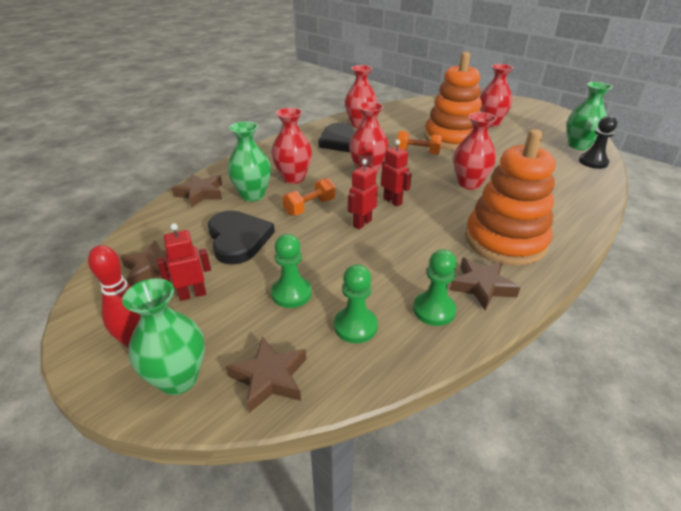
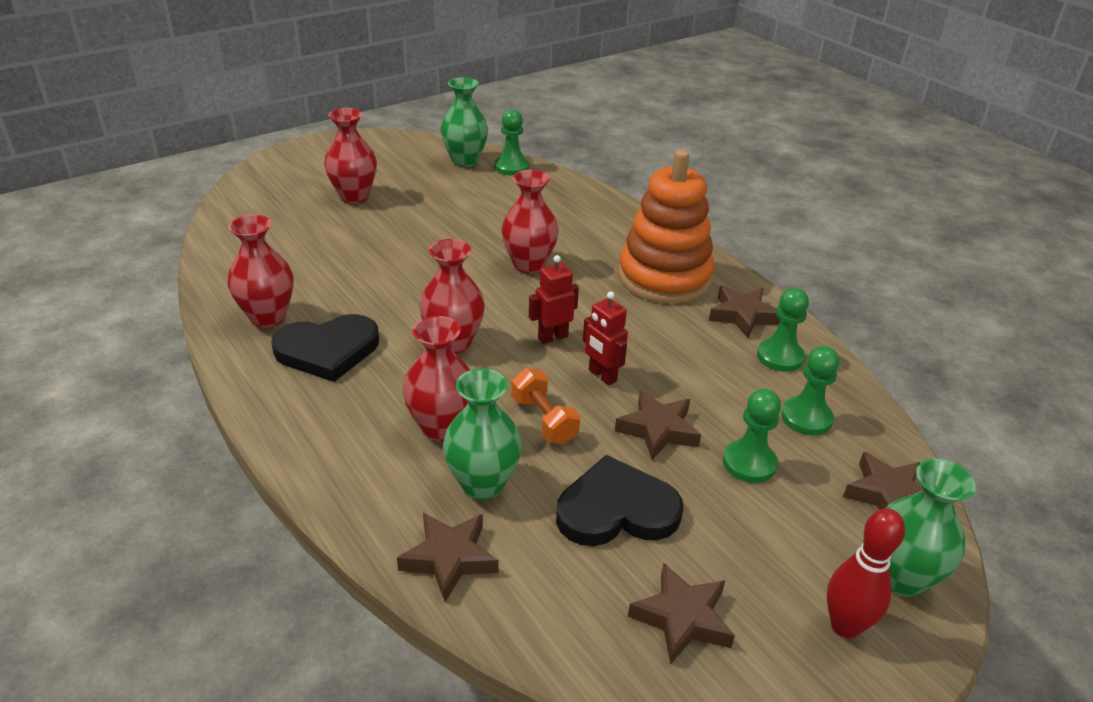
camera: 80 degrees left, 0 degrees up
(192, 294) = (747, 566): red robot -> none
(315, 250) = (658, 430): none -> brown star
(418, 152) = (414, 282): orange dumbbell -> none
(452, 138) = (386, 242): orange stacking toy -> none
(593, 162) = (511, 167): black pawn -> green pawn

